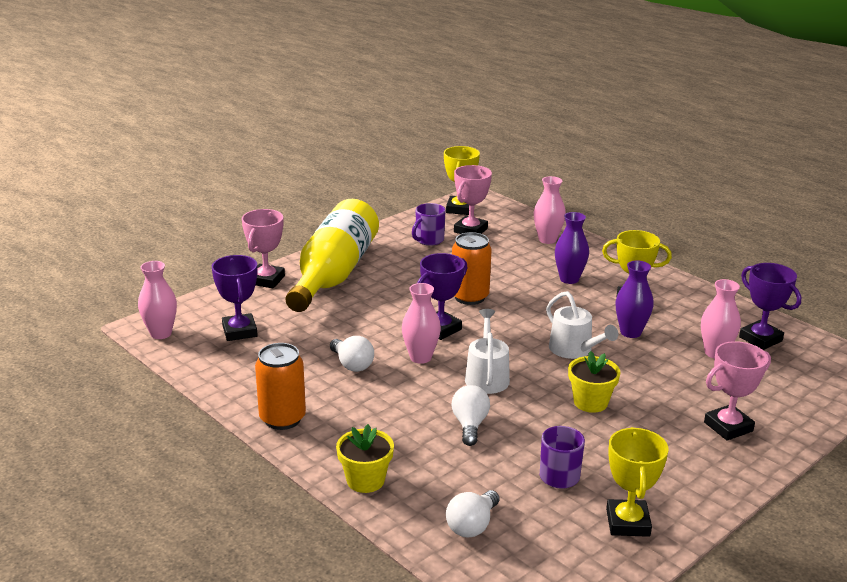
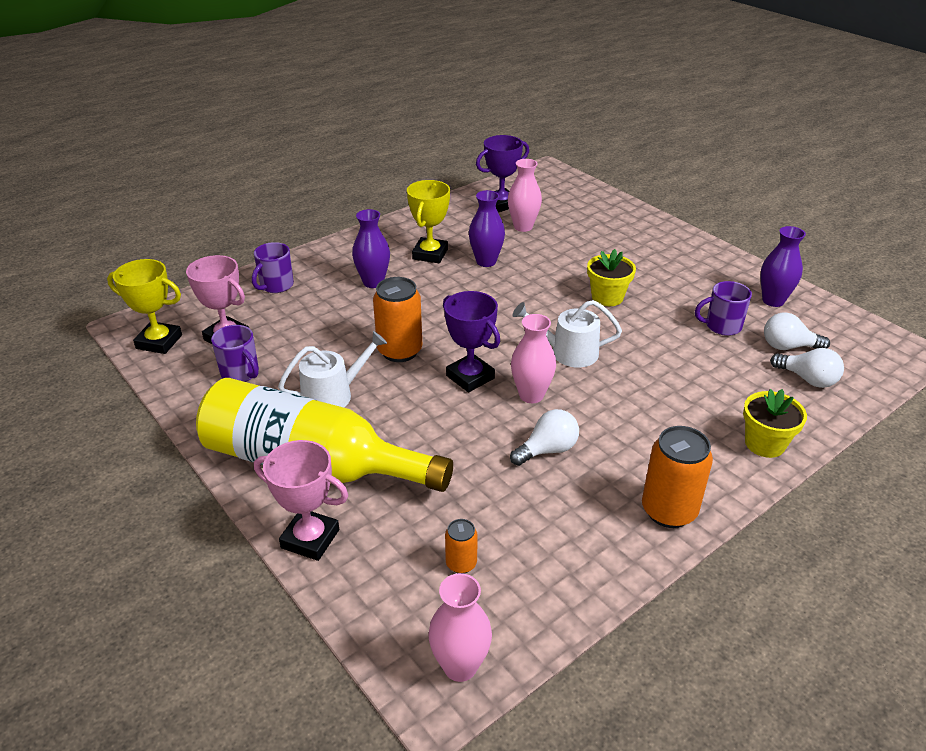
camera: 85 degrees left, 10 degrees up
(239, 331) = (461, 563): purple trophy -> orange can
(470, 425) = (655, 369): white light bulb -> white light bulb (788, 347)
(547, 240) = (276, 286): pink vase -> purple mug
(574, 350) = (516, 295): white watering can -> white watering can (333, 395)
(628, 523) = (773, 301): yellow trophy -> purple vase
(728, 427) = (634, 239): pink trophy -> none

